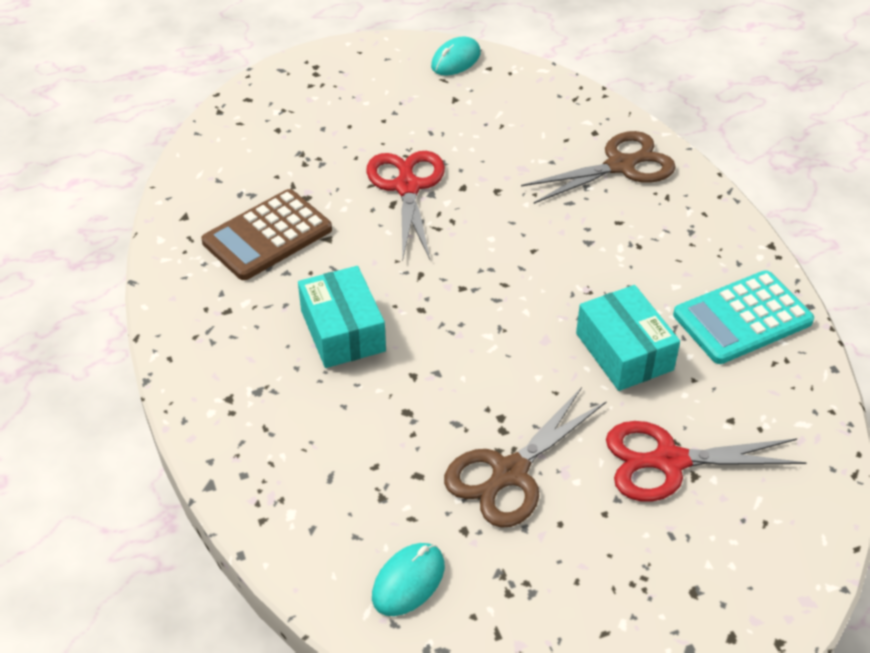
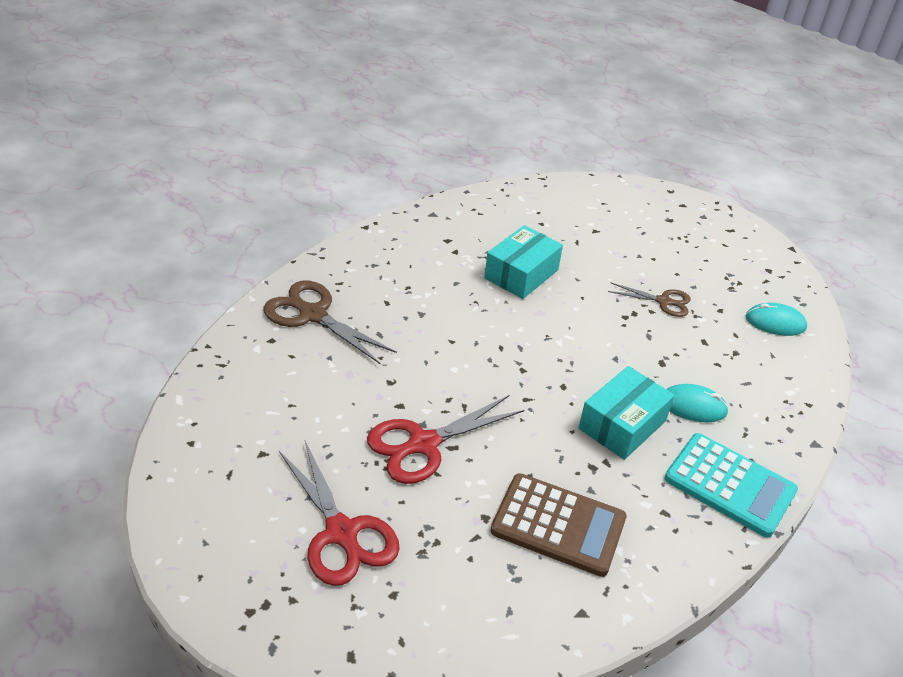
camera: 120 degrees left, 5 degrees down
(456, 60) = (186, 475): turquoise mouse -> turquoise mouse (693, 406)
(509, 473) = (664, 301): brown scissors -> brown scissors, size x0.60
(668, 461) = (594, 241): red scissors -> red scissors (342, 533)
(742, 318) = (450, 230): turquoise calculator -> turquoise calculator (729, 485)

